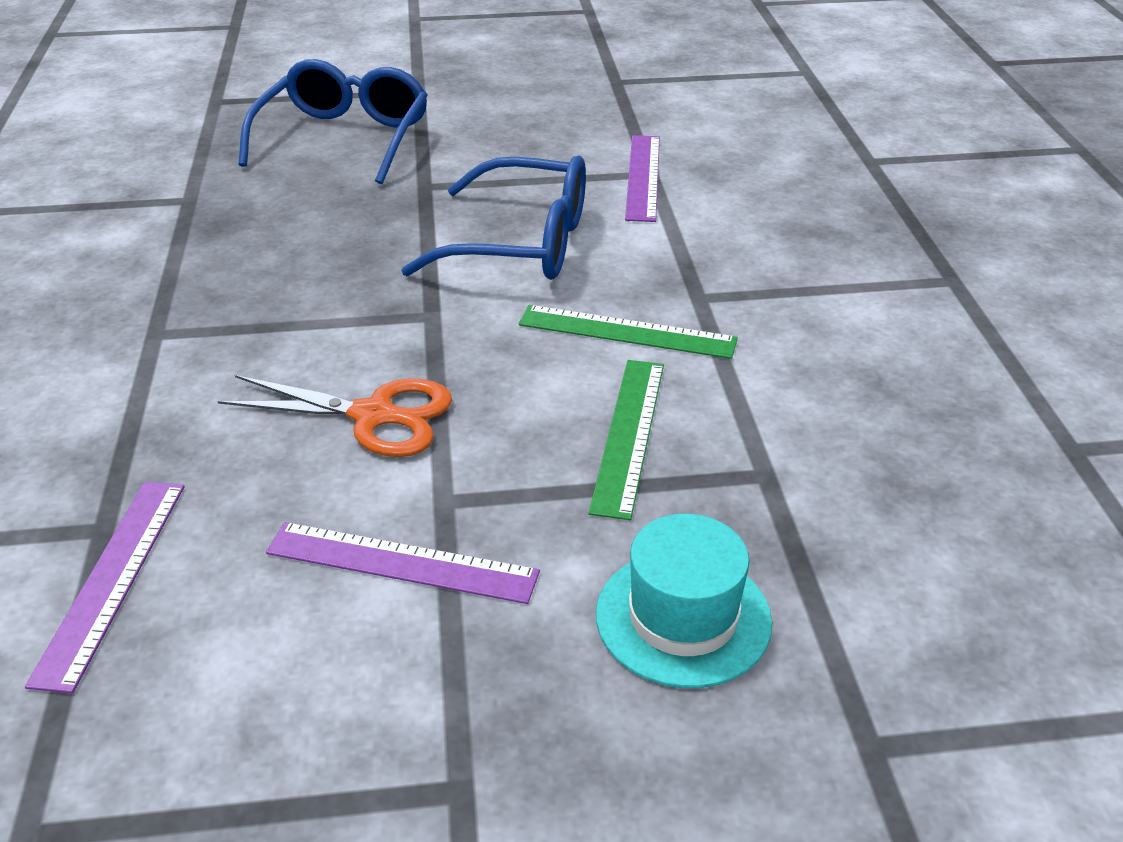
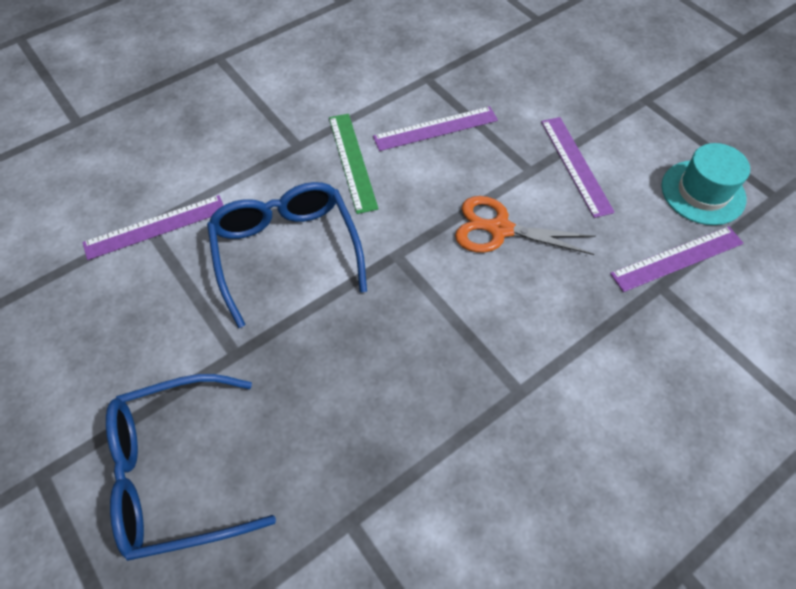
camera: 120 degrees left, 20 degrees up
(373, 416) = (499, 229): orange scissors -> orange scissors turned 60 degrees counterclockwise
(629, 434) = (435, 128): green ruler -> purple ruler
(683, 618) = (526, 75): turquoise hat -> turquoise hat (703, 192)

